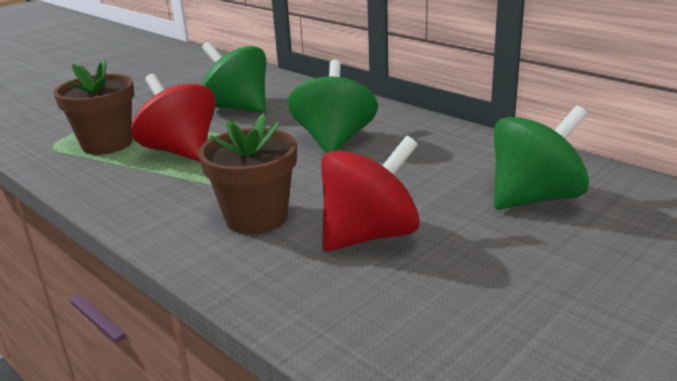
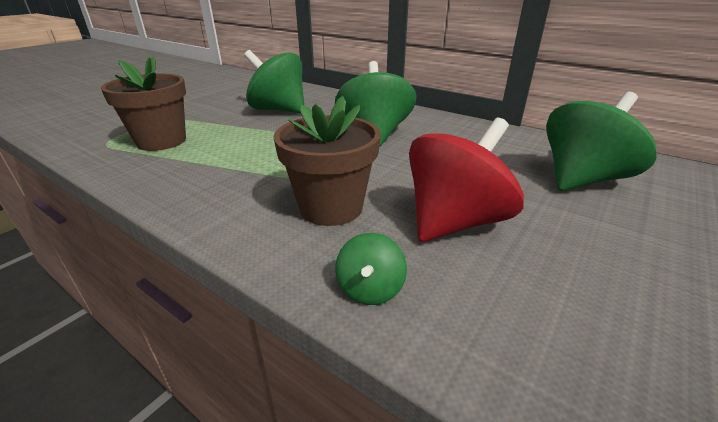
camera: 10 degrees left, 5 degrees up
(181, 151) = (235, 146): red spinning top -> none
(264, 286) = (370, 289): none -> green spinning top

